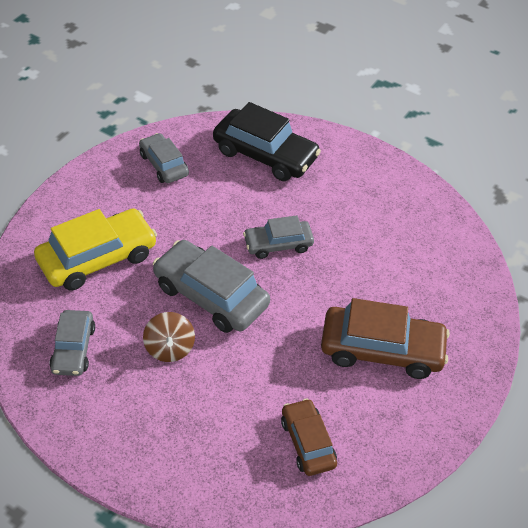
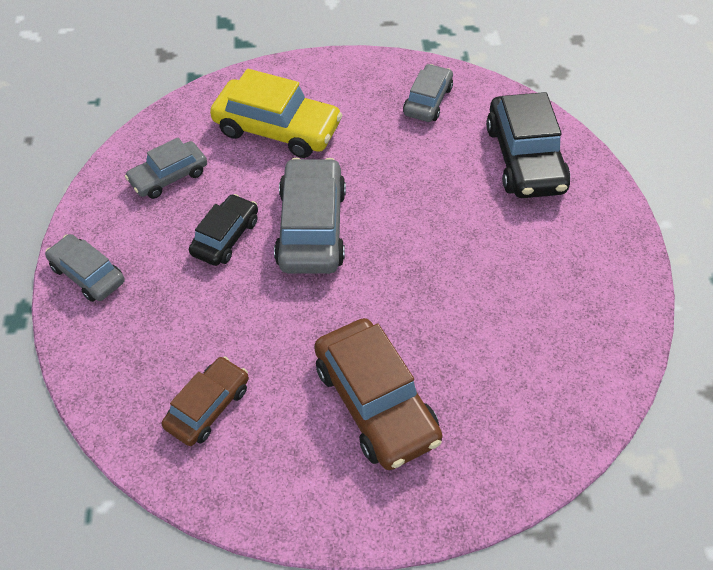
camera: 55 degrees right, 5 degrees up
(169, 348) = (225, 237): brown spinning top -> black car
(278, 244) = (423, 237): grey car -> grey car (88, 274)

